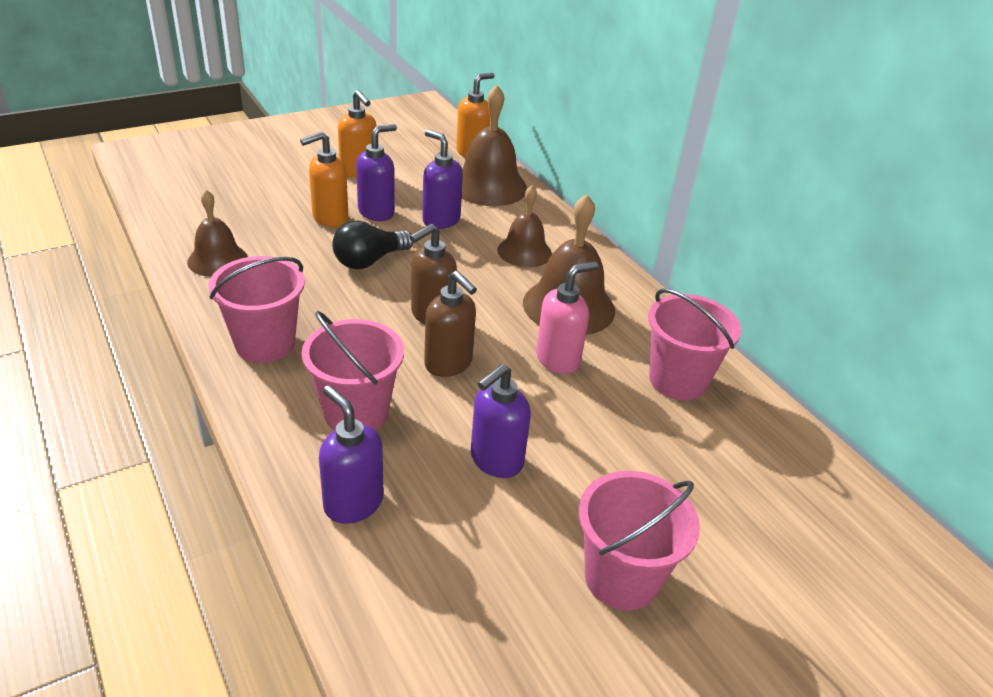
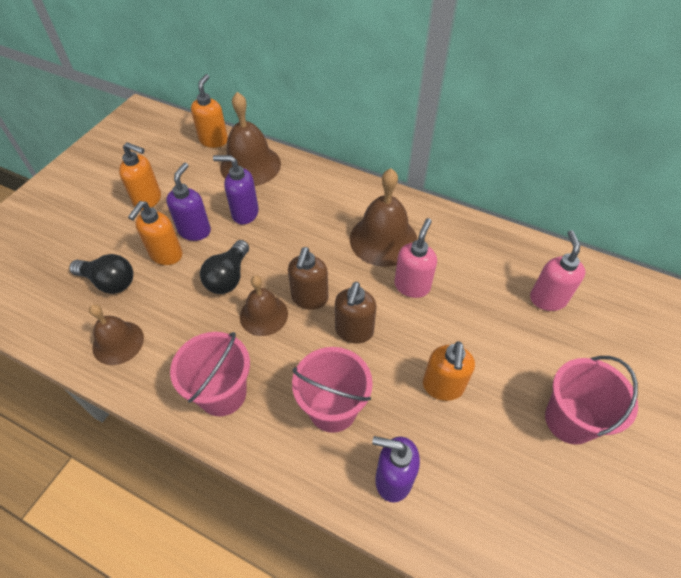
camera: 30 degrees left, 15 degrees up
(258, 214) = (109, 282): none -> black light bulb
(449, 364) = (354, 331): brown soap dispenser -> brown soap dispenser turned 90 degrees clockwise
(495, 461) = (443, 387): purple soap dispenser -> orange soap dispenser
(524, 251) = (320, 210): brown bell -> brown bell (263, 315)
(677, 380) = (486, 259): pink bucket -> none
(721, 454) = (547, 299): none -> pink soap dispenser

